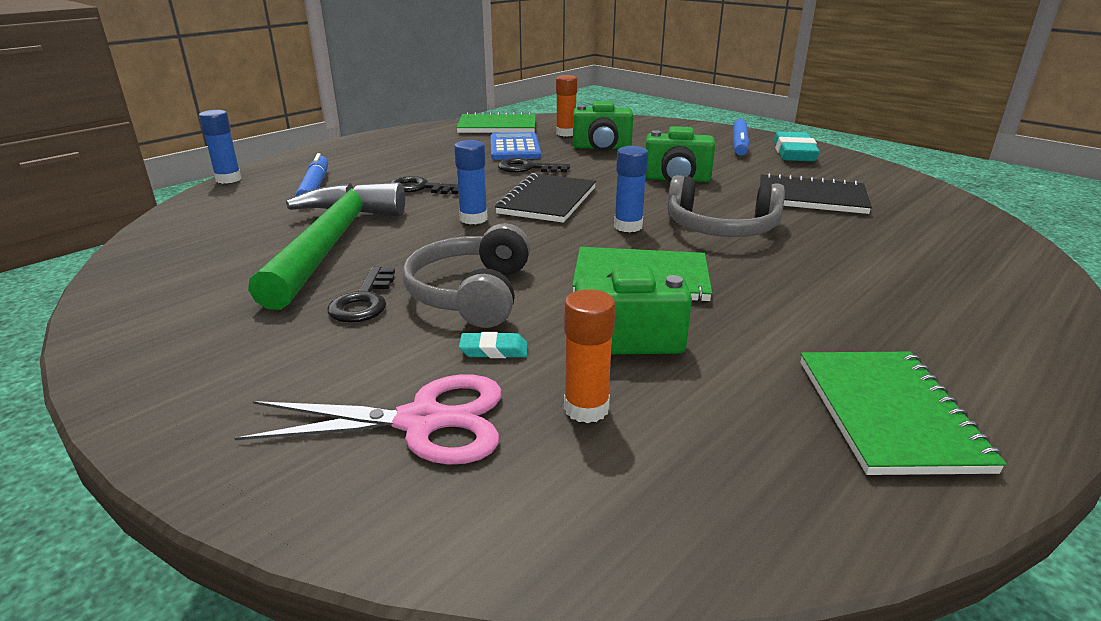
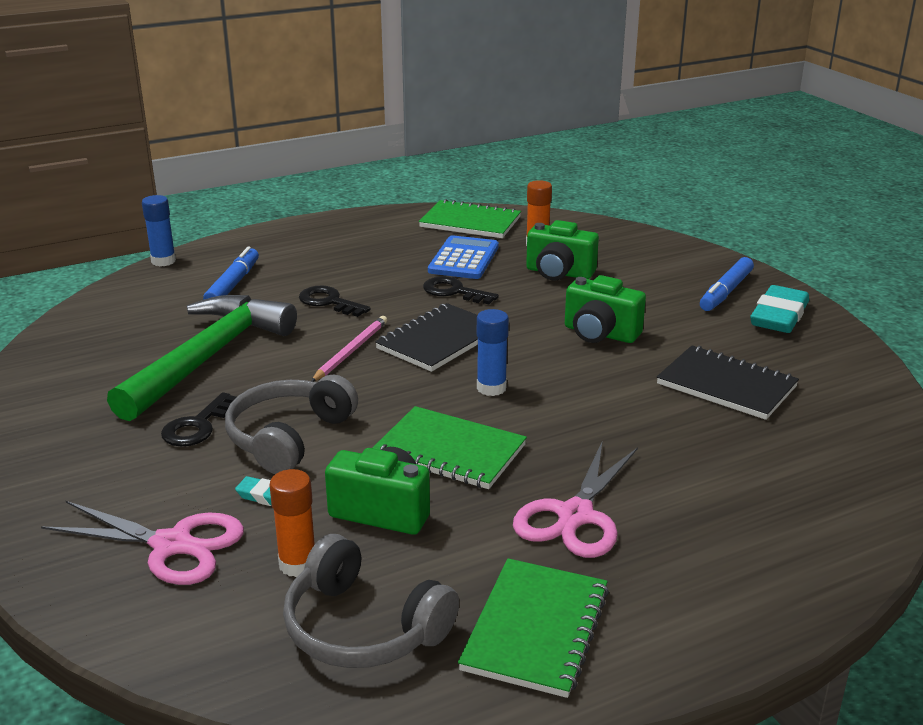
camera: 20 degrees right, 0 degrees up
(473, 219) = (351, 351): blue glue stick -> pink pencil
(721, 228) = (584, 408): grey headphones -> grey headphones (363, 627)
(807, 307) = (575, 516): none -> pink scissors

